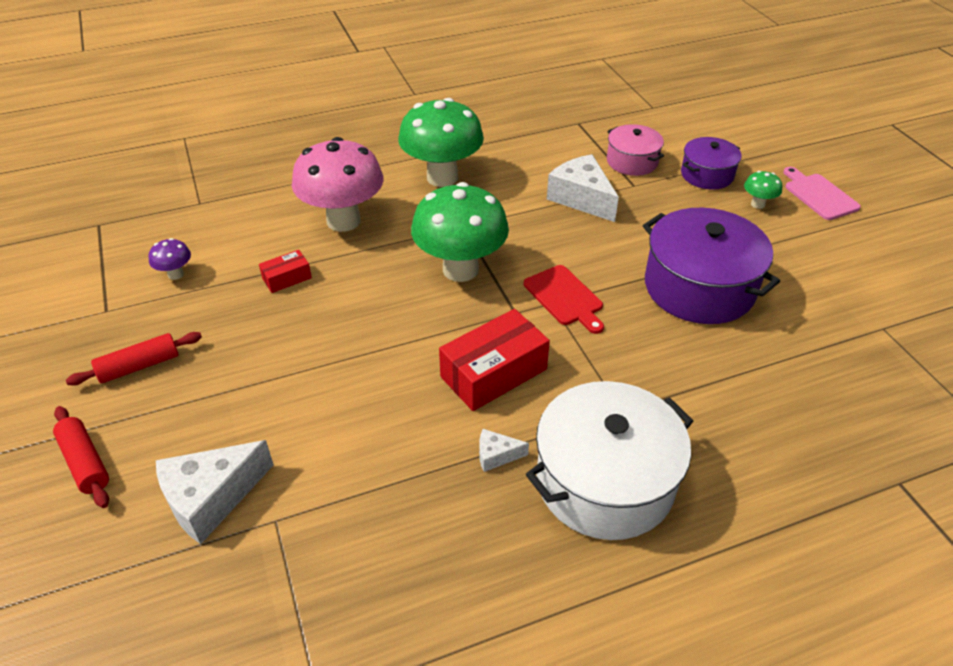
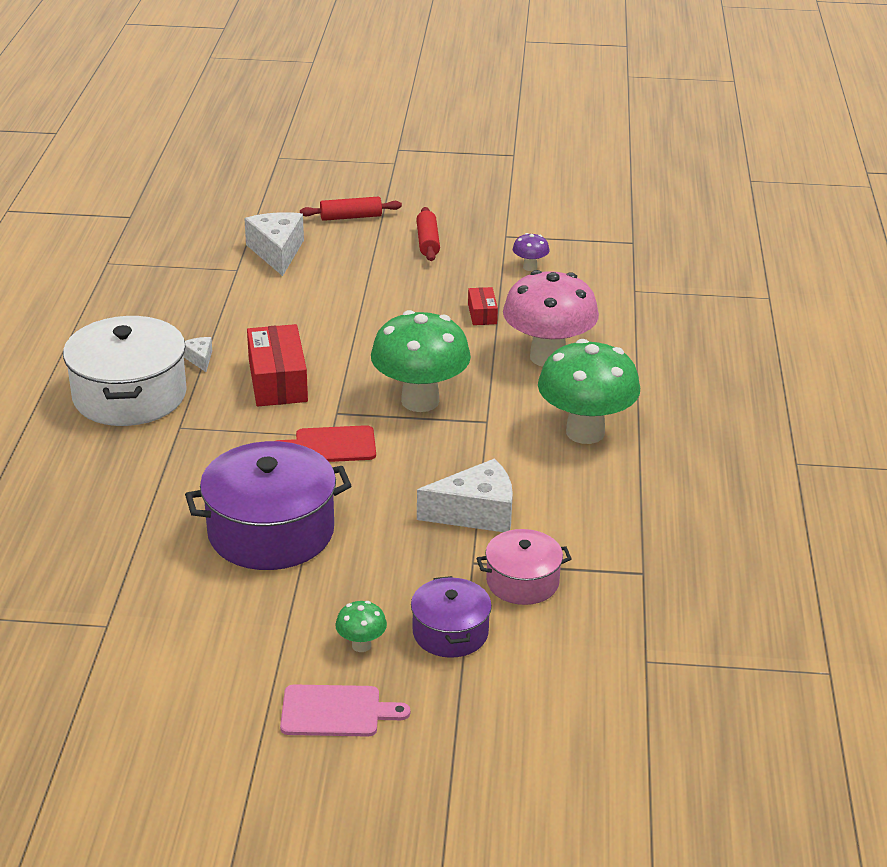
camera: 115 degrees right, 10 degrees down
(496, 455) = (199, 359): white cheese -> white cheese turned 45 degrees counterclockwise

